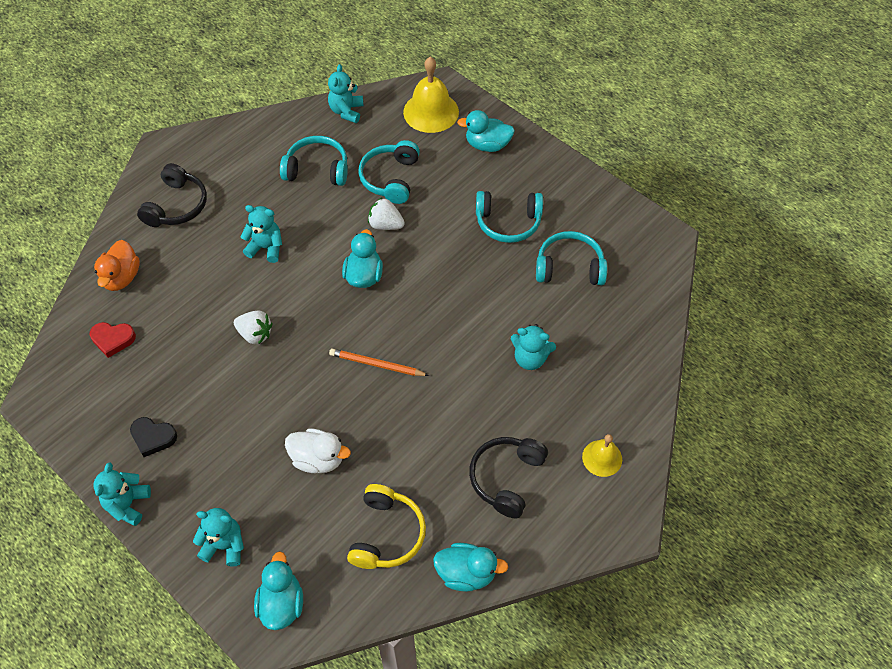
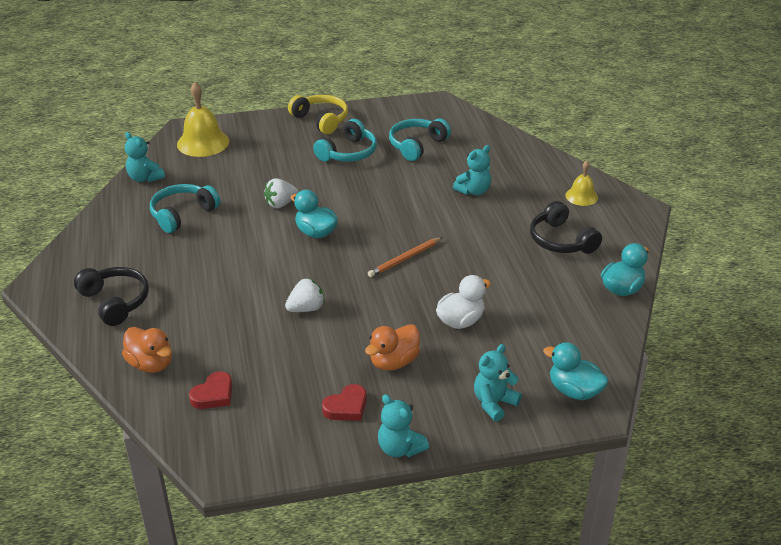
camera: 55 degrees left, 20 degrees down
(153, 437) = (346, 407): black heart -> red heart
(229, 439) = (394, 362): none -> orange duck
(266, 248) = (226, 270): turquoise teddy bear -> none
(387, 534) = (558, 313): yellow headphones -> yellow headphones (321, 120)
(390, 178) = (240, 184): turquoise headphones -> none
(487, 145) = (268, 133): turquoise duck -> none

